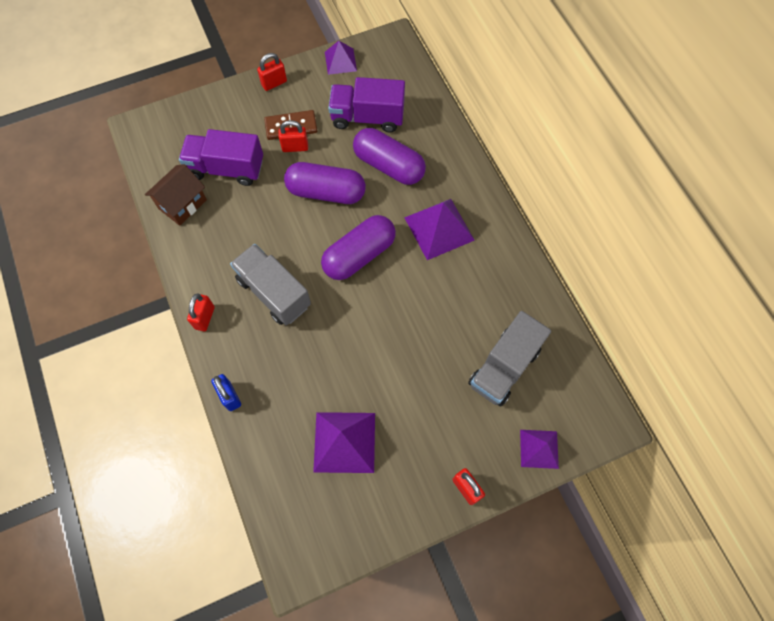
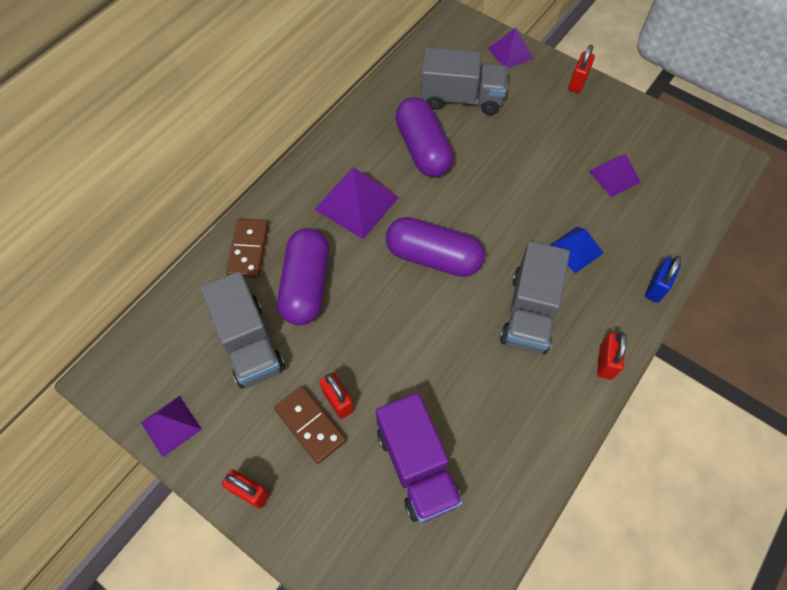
camera: 120 degrees left, 5 degrees down
(182, 204) = (498, 486): brown house -> none
(205, 318) = (605, 362): red padlock -> red padlock turned 60 degrees counterclockwise
(300, 359) = (576, 249): none -> blue pyramid
(326, 192) = (379, 330): purple capsule -> purple capsule (423, 149)
(344, 442) = (614, 176): purple pyramid -> purple pyramid, size x0.62
(367, 117) = (249, 343): purple truck -> grey truck
(440, 144) = (248, 249): none -> brown domino

